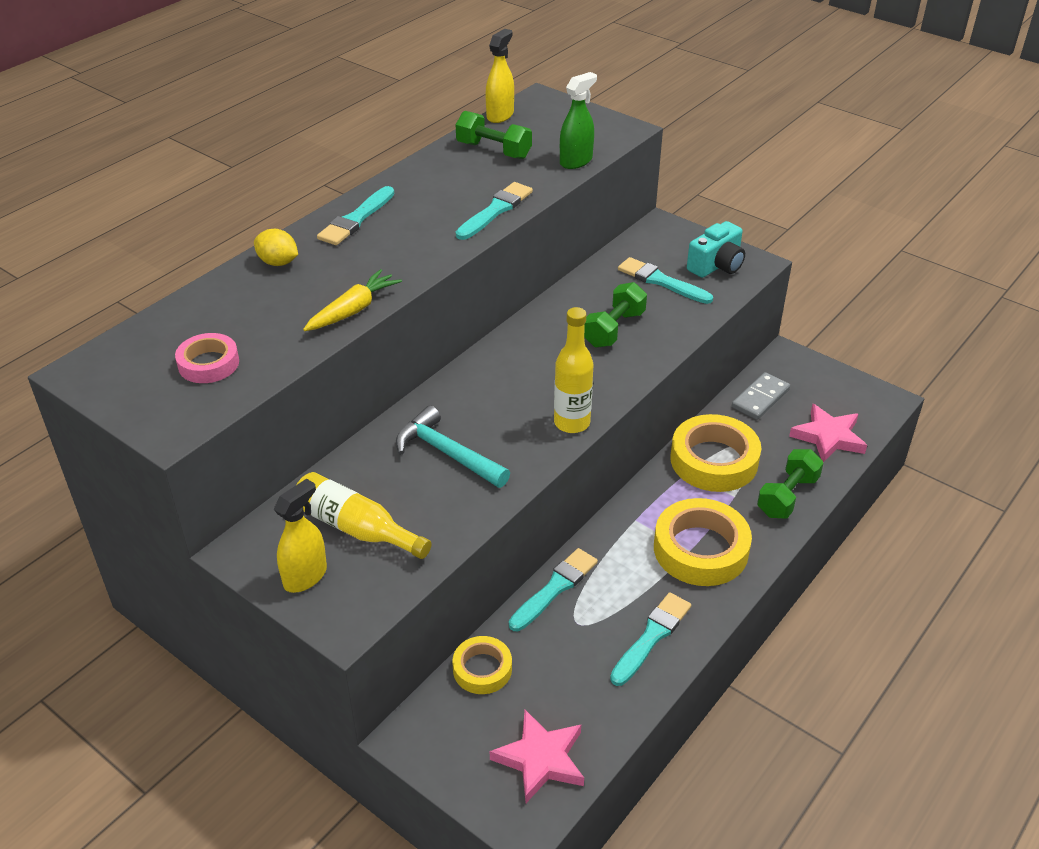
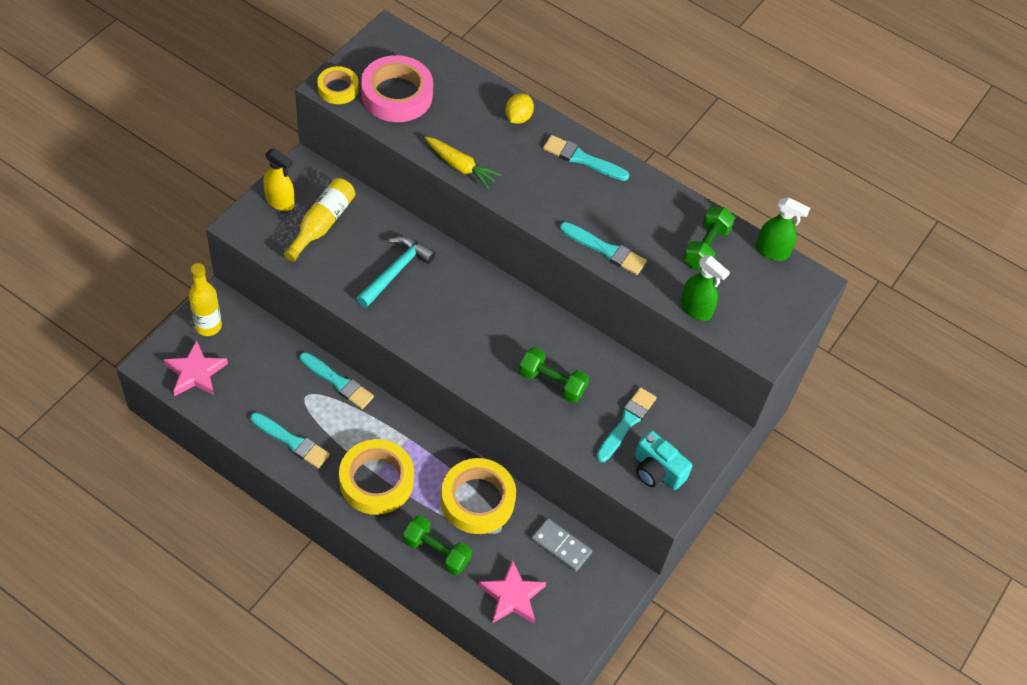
camera: 80 degrees right, 15 degrees up
(208, 364) = (397, 95): pink tape -> pink tape, size x1.76
(482, 669) = (267, 339): yellow tape -> yellow tape (338, 89)
(500, 115) = (772, 251): yellow spray bottle -> green spray bottle
(572, 423) = (431, 349): yellow bottle -> yellow bottle (208, 326)

